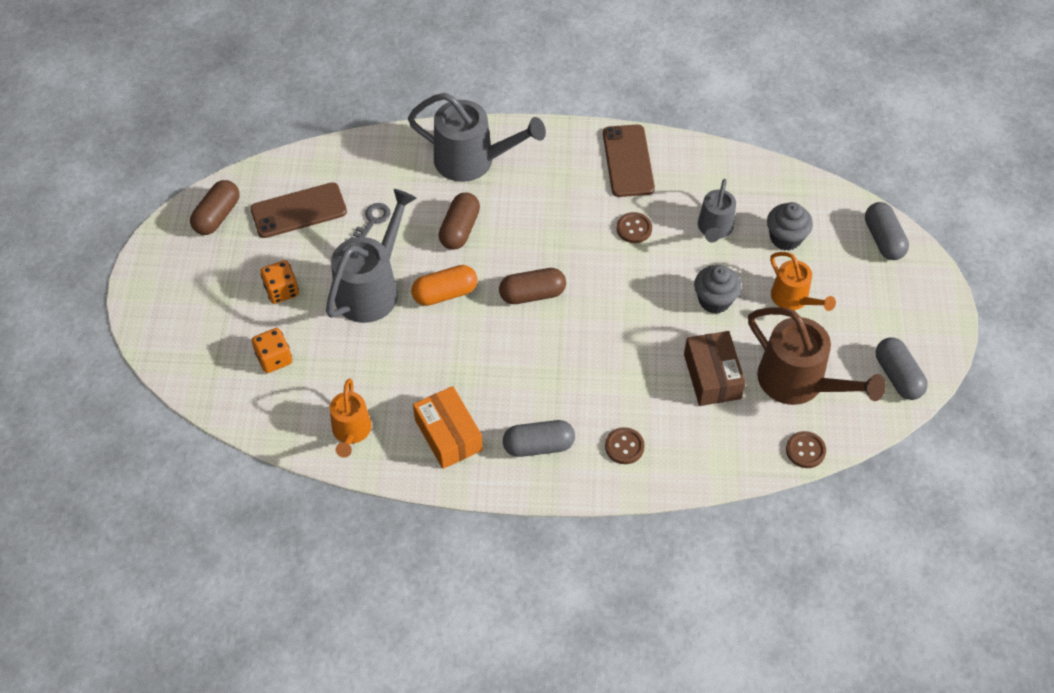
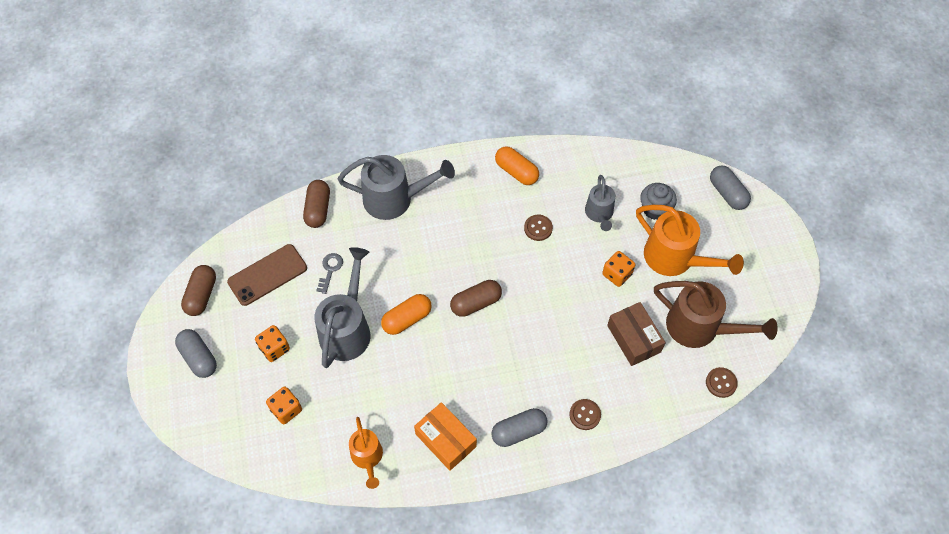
camera: 15 degrees left, 5 degrees up
(460, 229) = (402, 261): brown capsule -> brown capsule (318, 209)
(628, 161) = (516, 172): brown phone -> orange capsule
(714, 300) = (617, 274): grey cupcake -> orange dice
(794, 299) = (676, 259): orange watering can -> orange watering can, size x1.69
(897, 376) = (770, 304): grey capsule -> grey capsule (199, 358)

